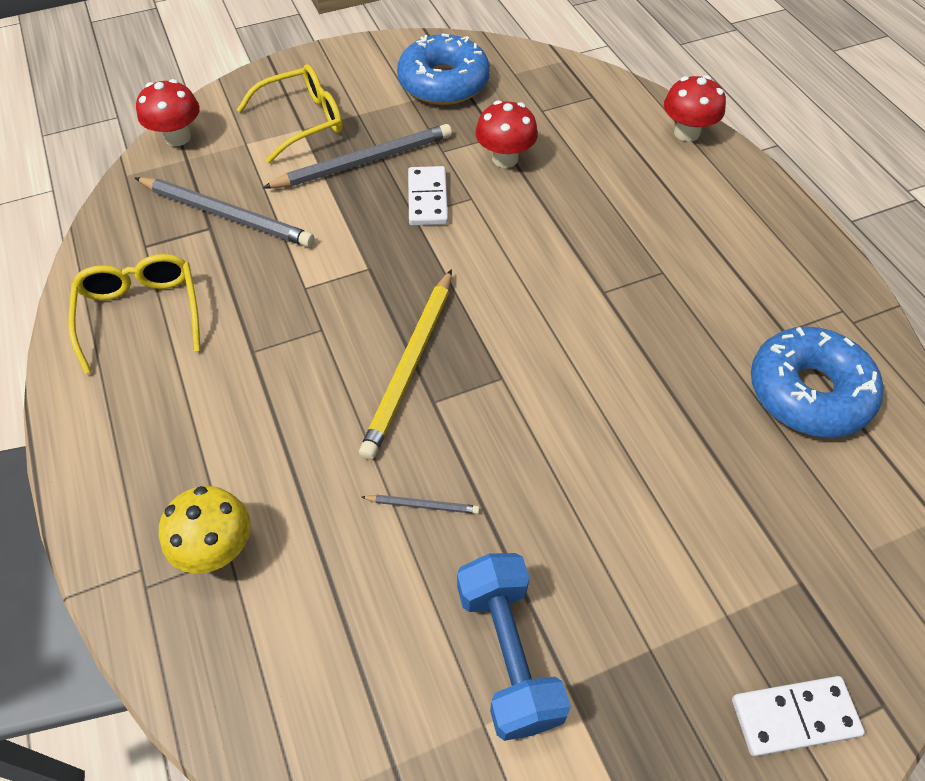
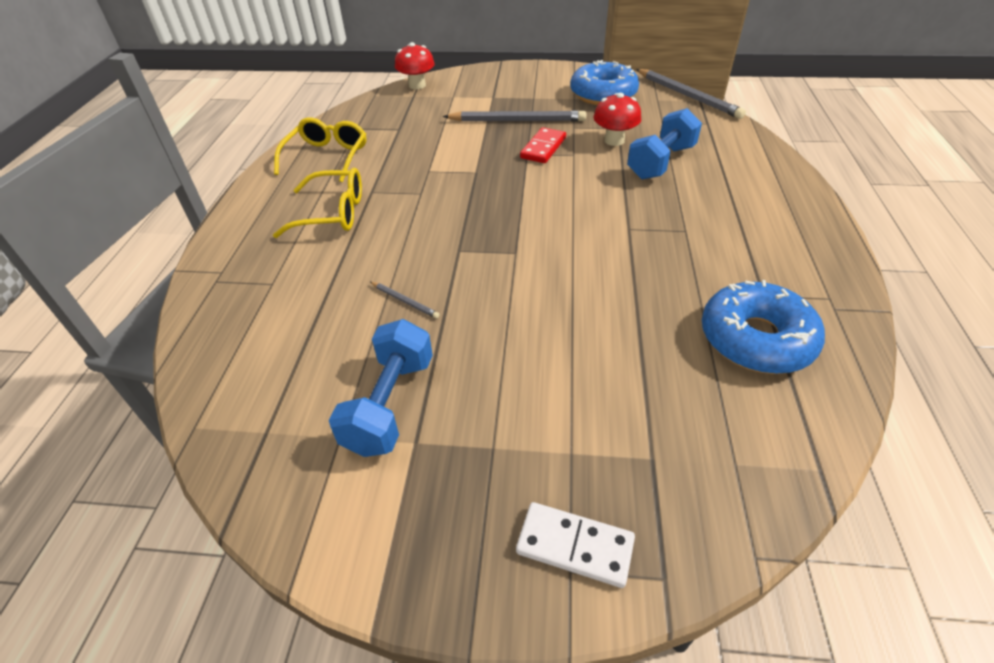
camera: 30 degrees right, 10 degrees down
(217, 548) = (268, 277): yellow mushroom -> none
(227, 215) = (413, 125): grey pencil -> grey pencil (688, 96)
(301, 122) = (494, 94): yellow glasses -> yellow glasses (331, 213)
(410, 365) = (460, 227): yellow pencil -> none
(427, 199) = (543, 148): white domino -> red domino
(578, 177) = (661, 162): none -> blue dumbbell
(686, 133) = (769, 158): red mushroom -> none

